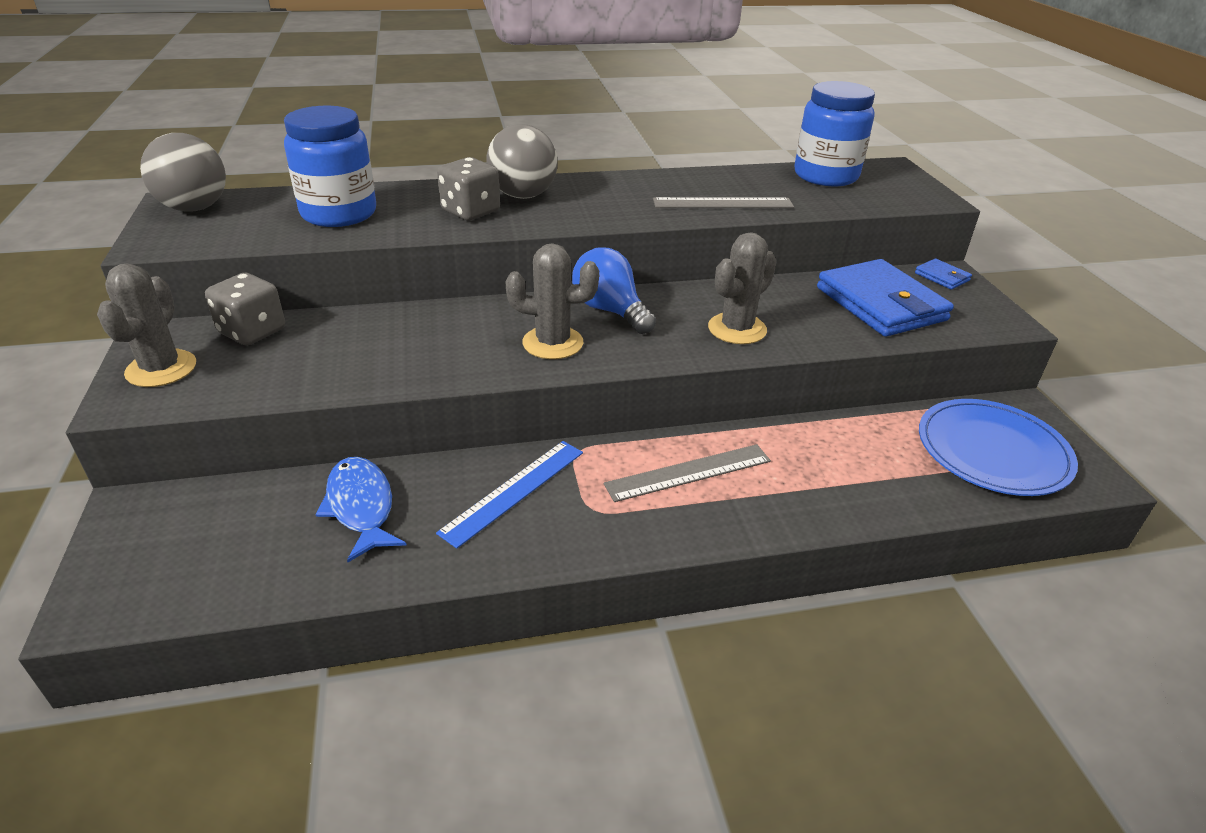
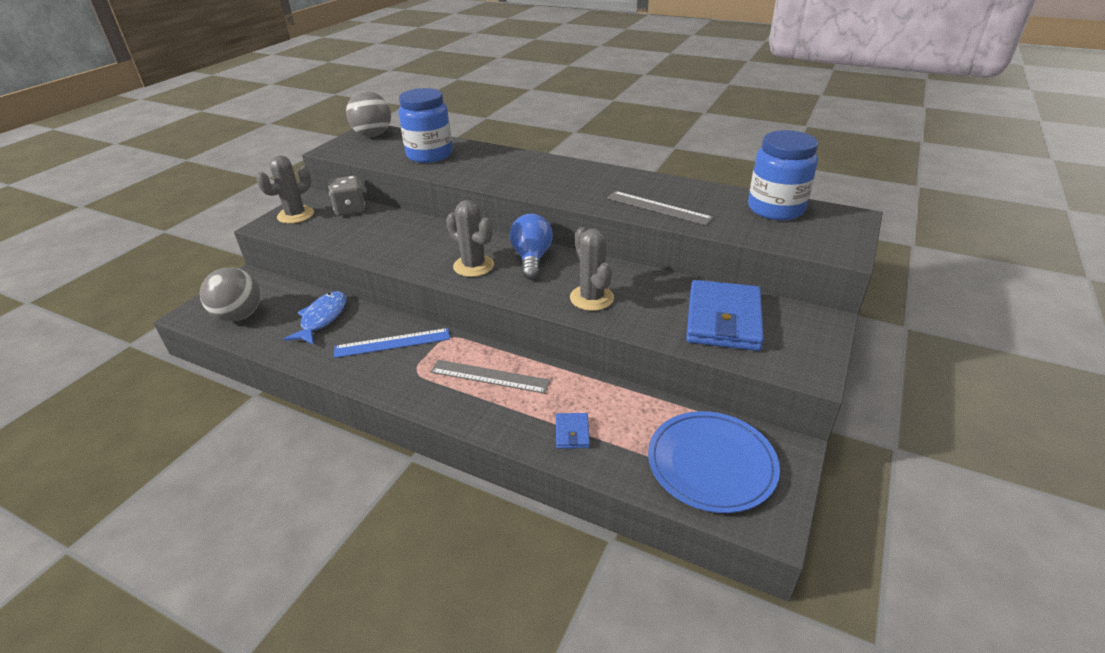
camera: 40 degrees right, 0 degrees up
(470, 211) = (495, 171): grey dice -> none
(523, 196) = (539, 169): grey ball -> grey ball (239, 316)
(737, 329) = (591, 298): grey cactus -> grey cactus turned 75 degrees clockwise
(942, 277) = (811, 319): blue wallet -> blue wallet (572, 433)

